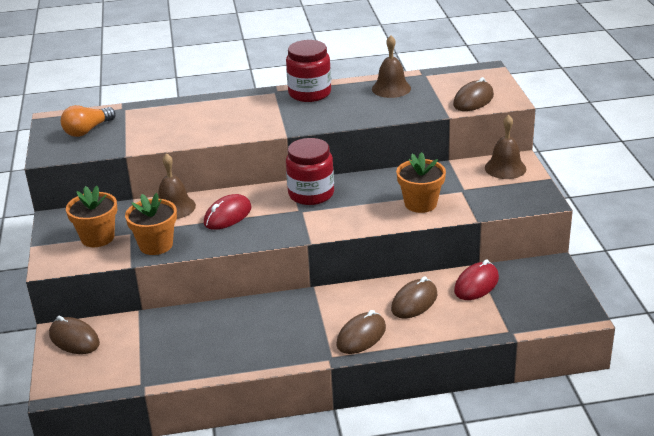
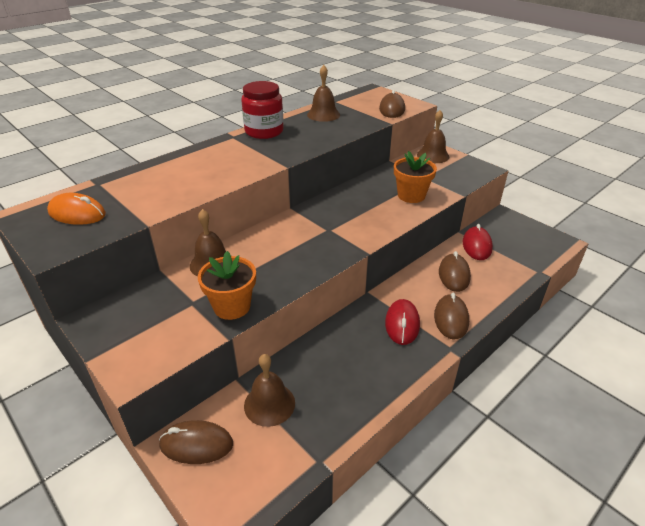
camera: 35 degrees left, 5 degrees up
(87, 130) = (77, 213): orange light bulb -> orange mouse
(97, 237) = (160, 322): orange flower pot -> none
(145, 336) = (269, 404): none -> brown bell
(228, 216) = (271, 254): red mouse -> red mouse (402, 324)
(311, 194) = (321, 214): red jar -> none

